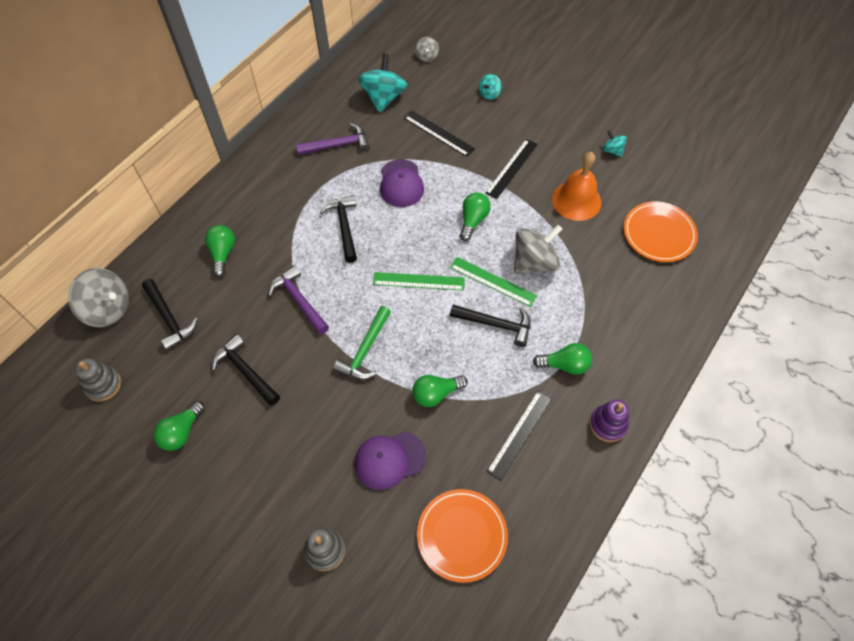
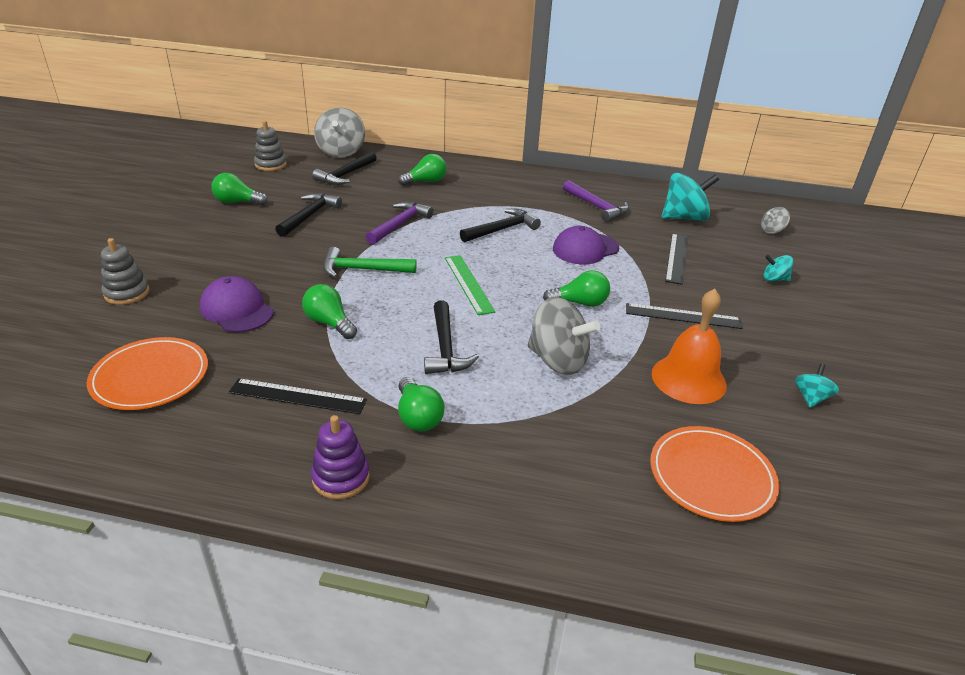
camera: 65 degrees right, 25 degrees down
(492, 281) = (504, 333): green ruler -> none

